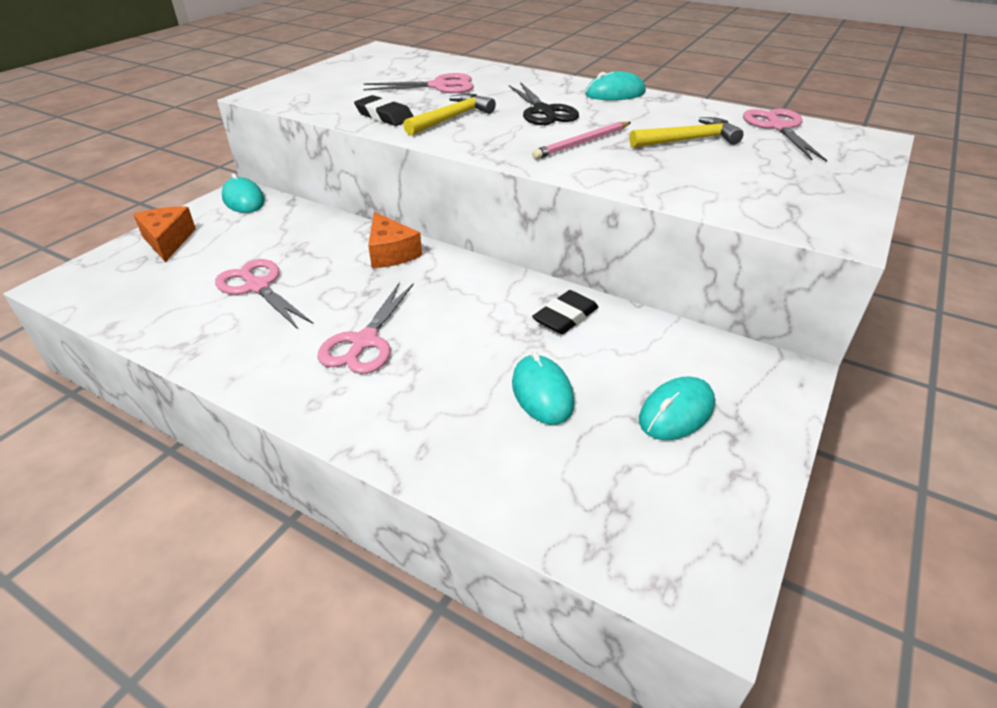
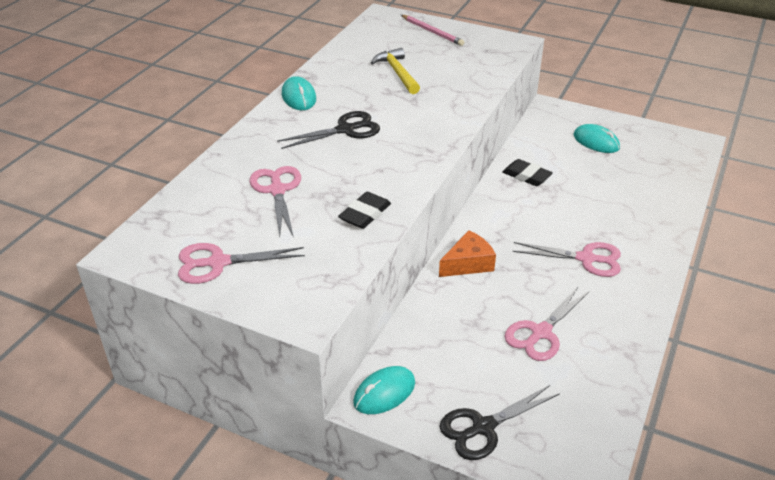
camera: 95 degrees left, 0 degrees up
(168, 241) = (483, 427): orange cheese -> black scissors
(451, 118) = (366, 175): yellow hammer -> none
(542, 393) = (601, 183): turquoise mouse -> none
(582, 143) = (411, 113): pink pencil -> pink pencil (432, 32)
(779, 127) = (369, 40): pink scissors -> pink scissors (218, 263)

